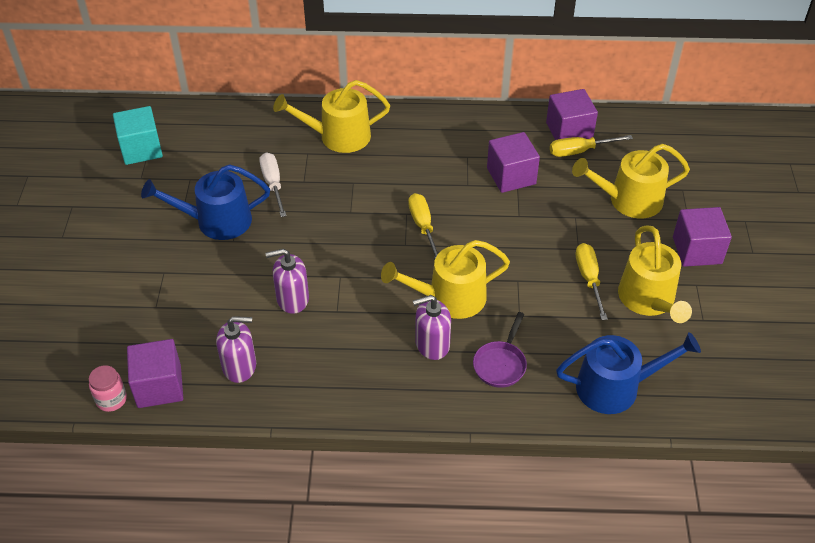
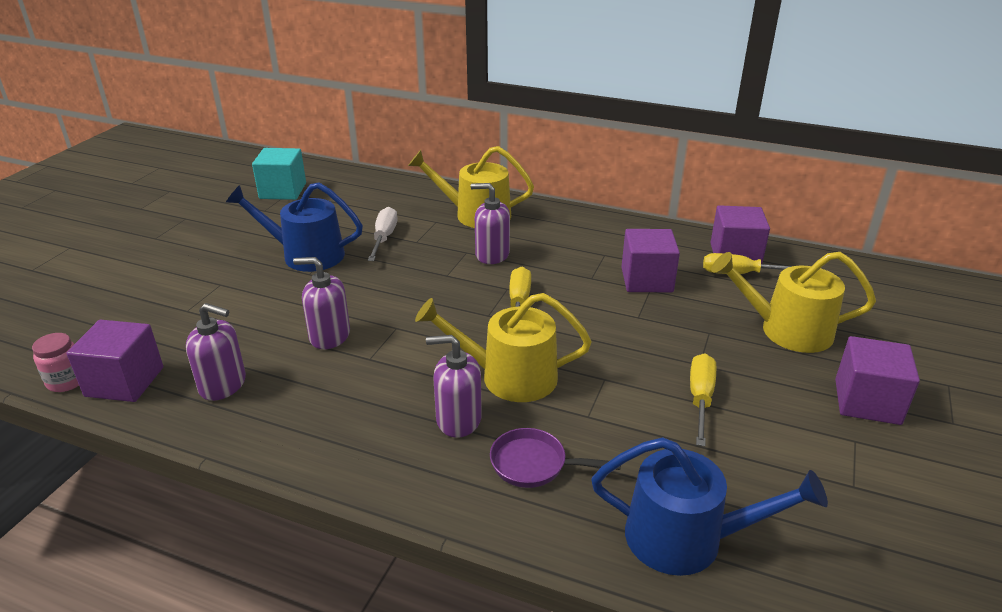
camera: 20 degrees right, 15 degrees down
(376, 180) = (492, 254): none -> purple soap dispenser
(500, 364) = (534, 464): purple pan -> purple pan turned 60 degrees clockwise
(649, 300) = (777, 442): yellow watering can -> none

